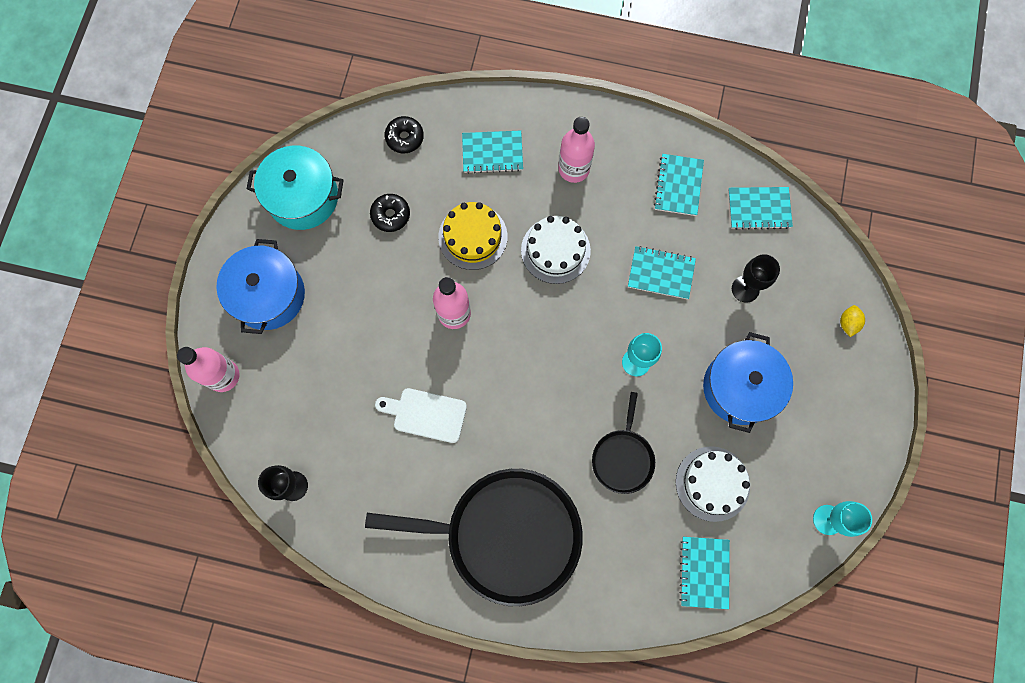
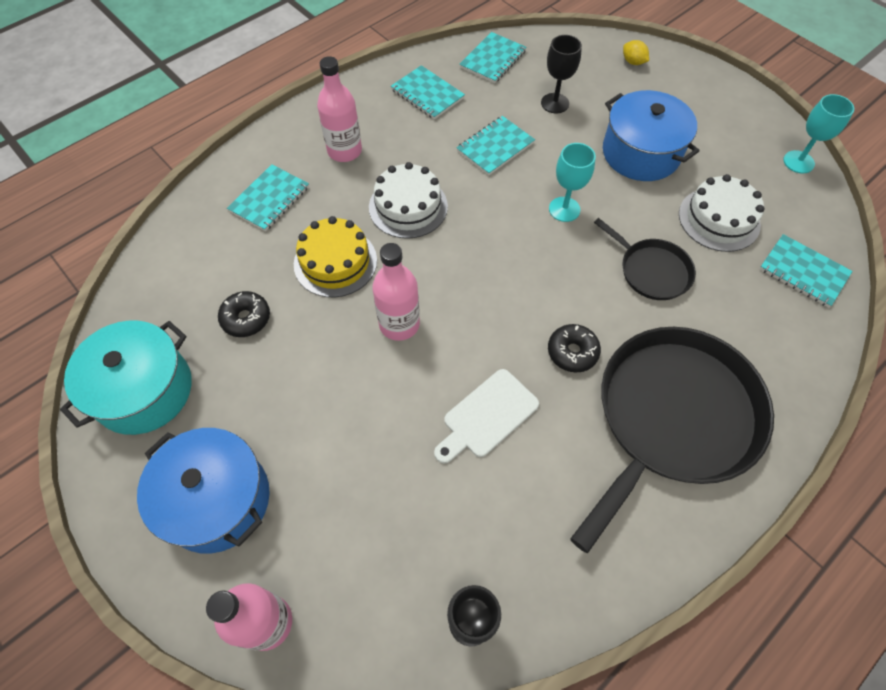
camera: 55 degrees left, 15 degrees down
(405, 138) = (181, 258): black donut -> black donut (572, 352)

